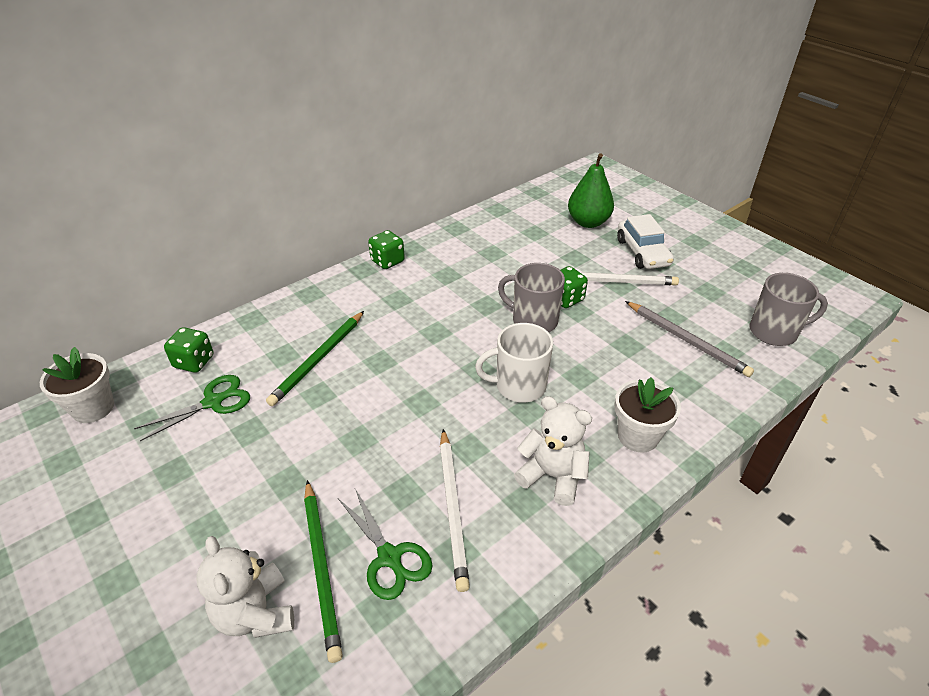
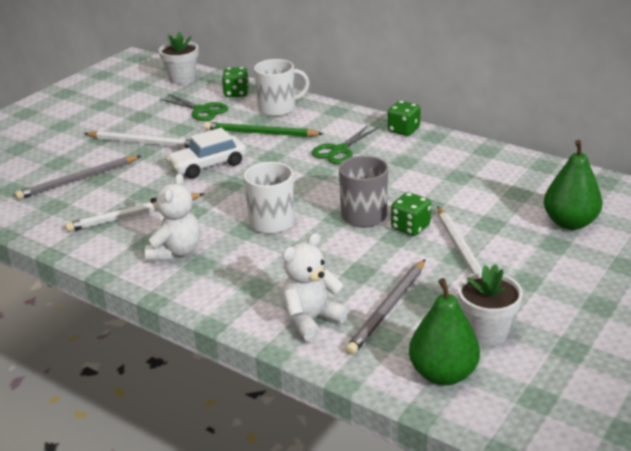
camera: 75 degrees right, 10 degrees down
(255, 613) = (46, 168): white teddy bear -> white teddy bear (311, 320)
(260, 476) = (143, 142): none -> white pencil
(268, 334) = (278, 109): none -> white mug
(322, 568) = (78, 180): green pencil -> grey pencil
(389, 557) = (89, 200): green scissors -> green scissors (339, 150)
(638, 436) = (234, 289): white flower pot -> white flower pot (486, 332)
(642, 252) = (537, 266): white car -> white car (208, 165)
(774, 332) = (443, 374): grey mug -> green pear

